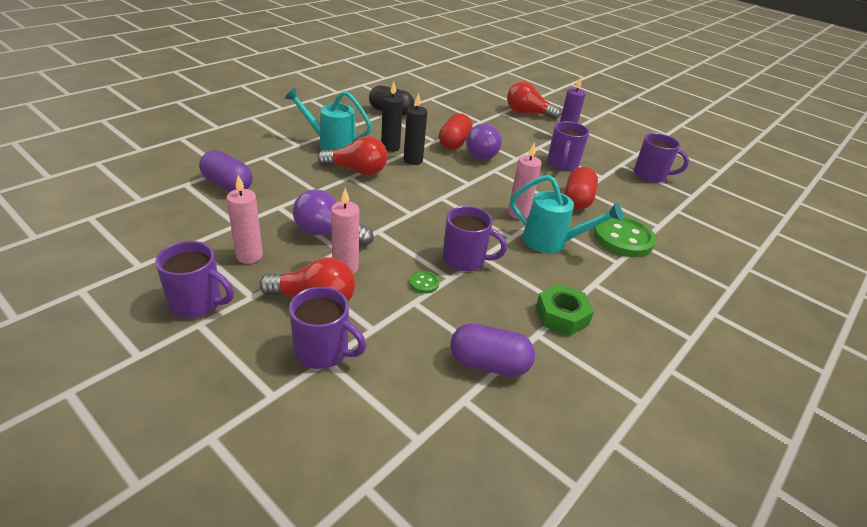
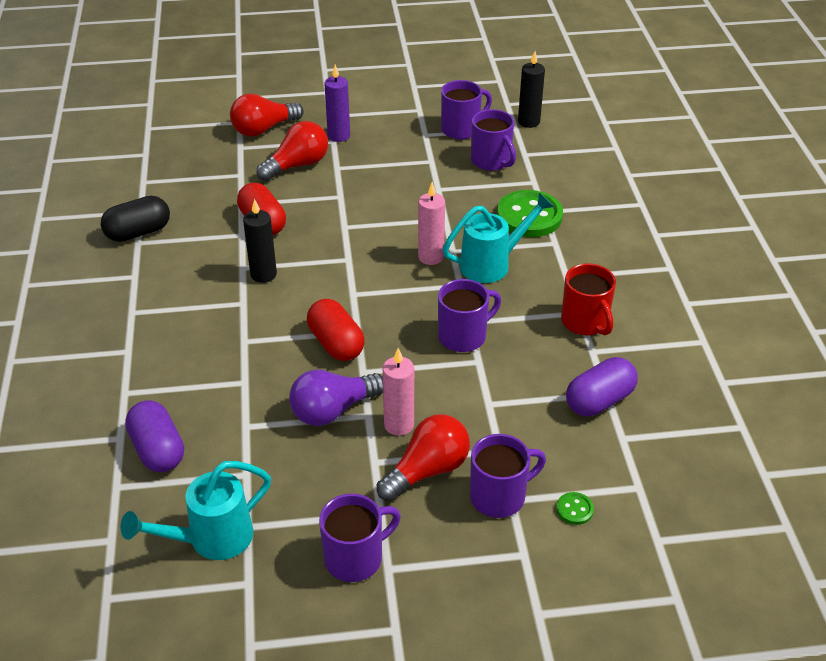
camera: 45 degrees left, 5 degrees up
(228, 185) = (158, 450): purple capsule -> purple capsule turned 75 degrees clockwise
(249, 256) = (314, 488): pink candle -> none
(331, 145) = (160, 321): turquoise watering can -> turquoise watering can (211, 539)
(357, 171) = (238, 329): red light bulb -> red light bulb (297, 165)
(390, 147) = (218, 277): black candle -> black candle (528, 122)
(424, 283) = (470, 383): green button -> green button (574, 509)
(483, 153) = (305, 214): purple light bulb -> none
(561, 316) = (585, 322): green nut -> red mug
(562, 164) = (384, 172): purple mug -> purple mug (491, 161)
(577, 200) = (450, 204): red capsule -> red capsule (336, 343)

